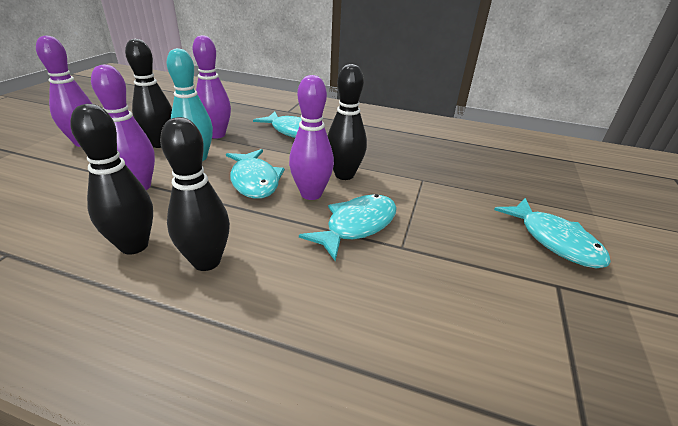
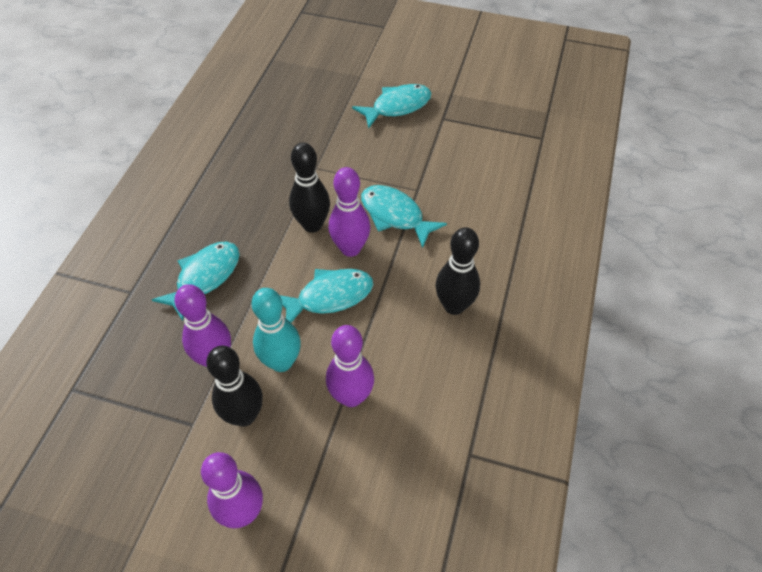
camera: 90 degrees left, 20 degrees up
(134, 246) = (444, 362): black bowling pin -> none

